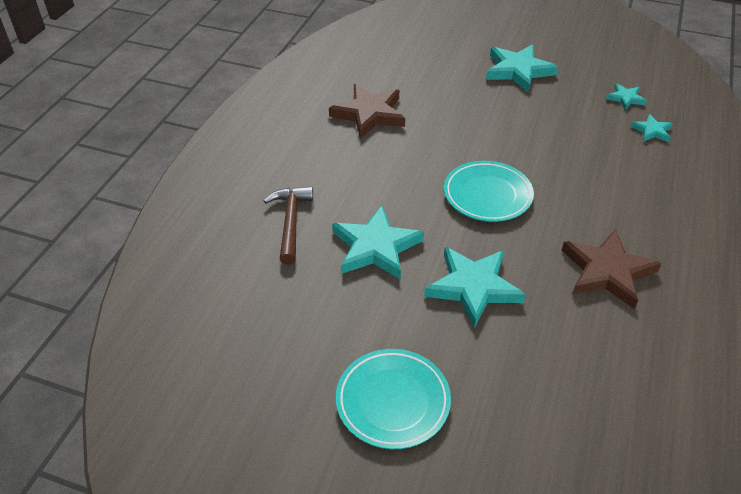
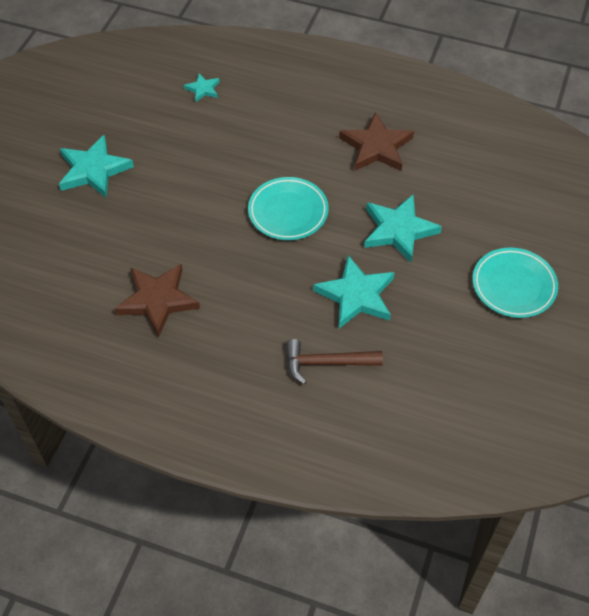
camera: 90 degrees left, 10 degrees up
(625, 98) = (152, 97): turquoise star -> none

